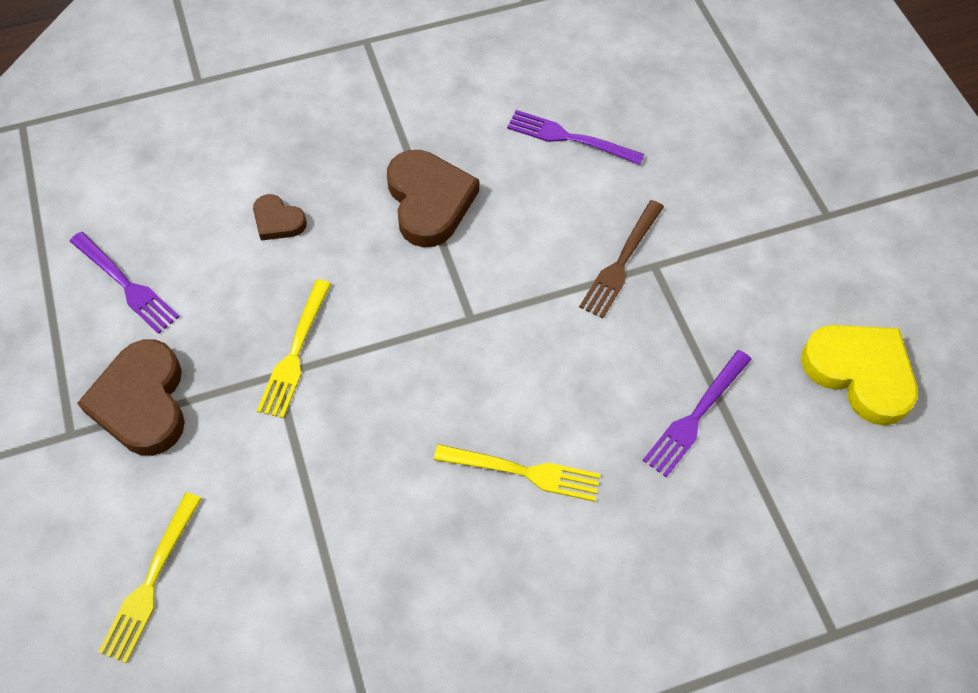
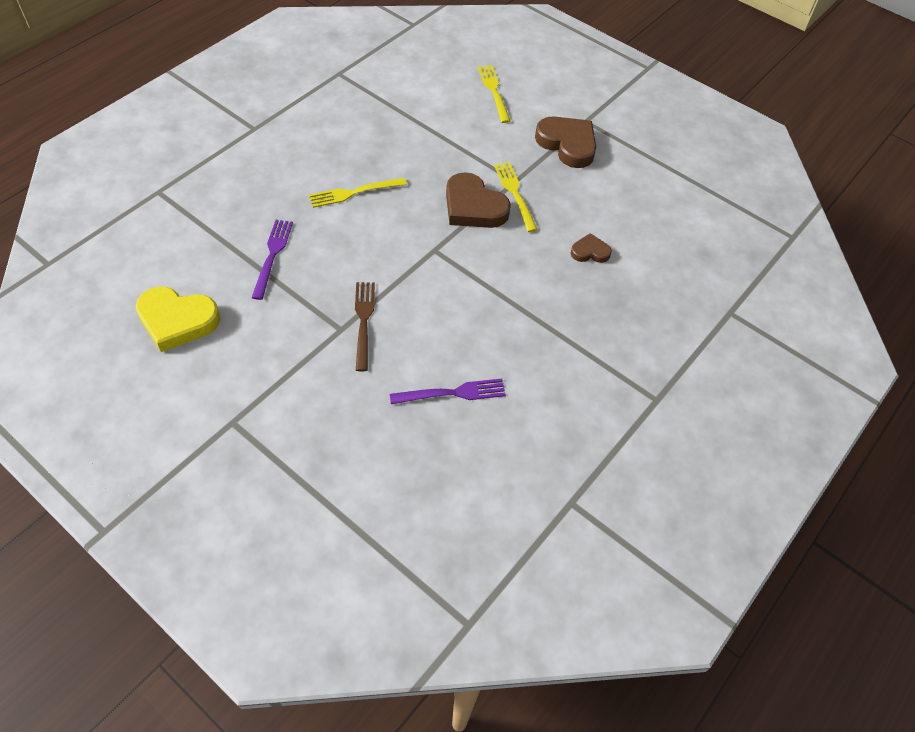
camera: 145 degrees right, 5 degrees down
(126, 285) = (633, 186): purple fork -> none
(429, 201) = (512, 304): brown heart -> brown heart (473, 207)

